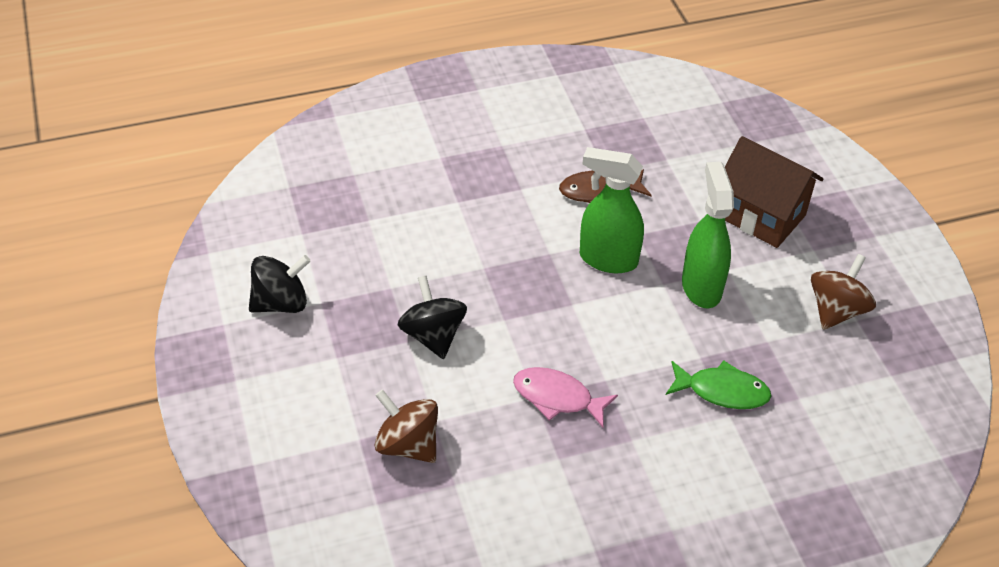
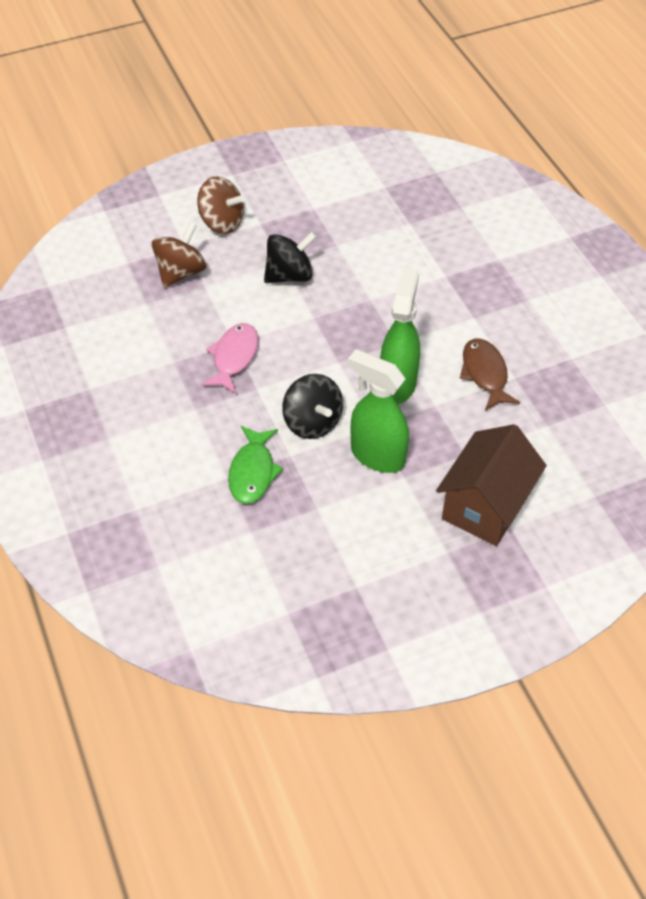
camera: 85 degrees right, 5 degrees up
(281, 303) = (309, 186): black spinning top -> black spinning top (312, 422)
(701, 286) = (377, 455): green spray bottle -> green spray bottle turned 135 degrees counterclockwise
(836, 310) = (365, 568): brown spinning top -> brown spinning top (222, 222)

